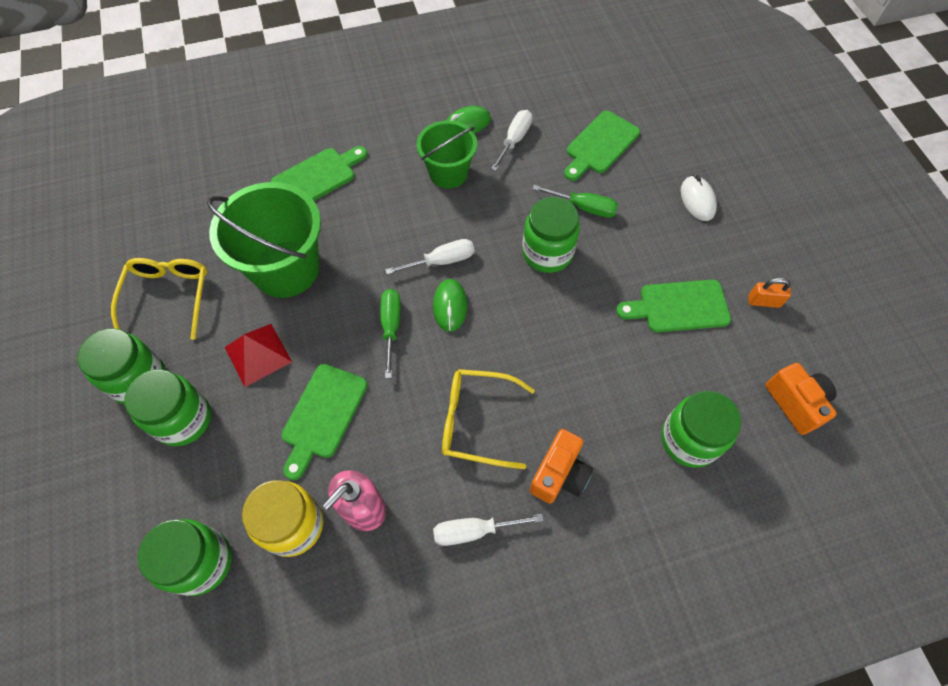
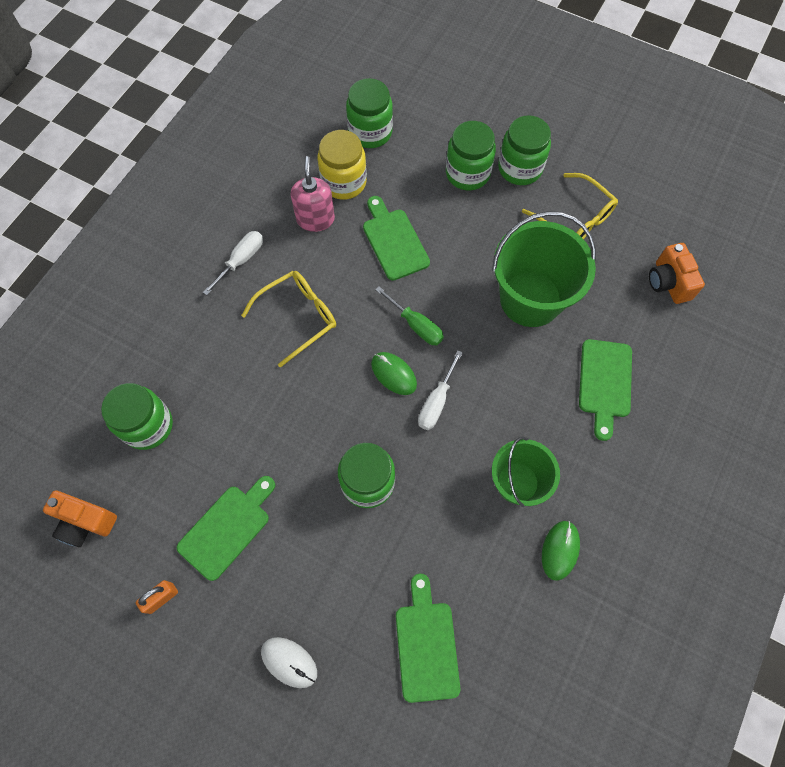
camera: 135 degrees right, 5 degrees up
(258, 354) = (475, 237): red pyramid -> none
(514, 140) = (503, 573): white screwdriver -> none
(559, 474) = (217, 331): orange camera -> orange camera (668, 282)
(584, 207) = (378, 555): green screwdriver -> none

